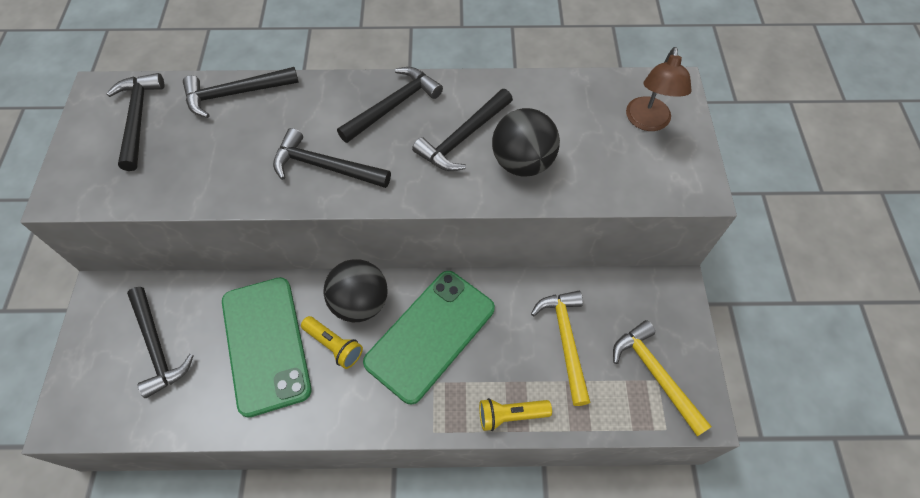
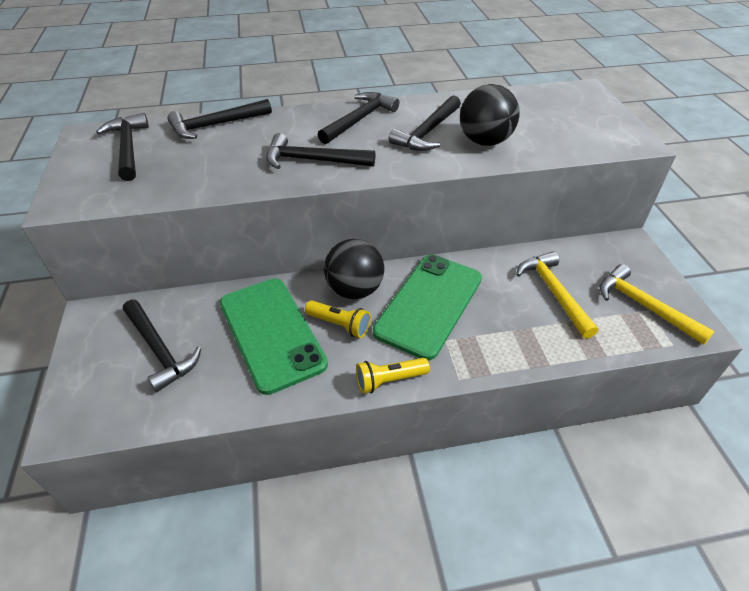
camera: 10 degrees left, 15 degrees down
(511, 415) = (528, 355): yellow flashlight -> yellow flashlight (389, 380)
(647, 122) = (574, 110): brown lamp -> none

